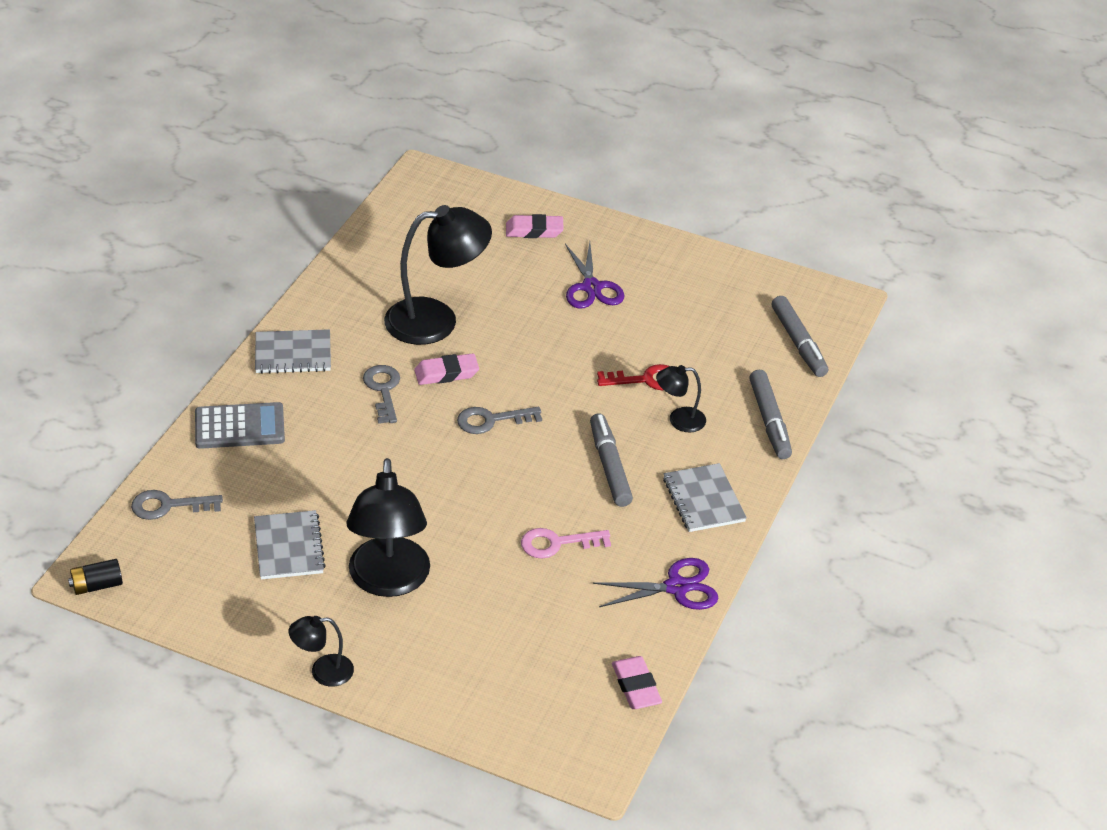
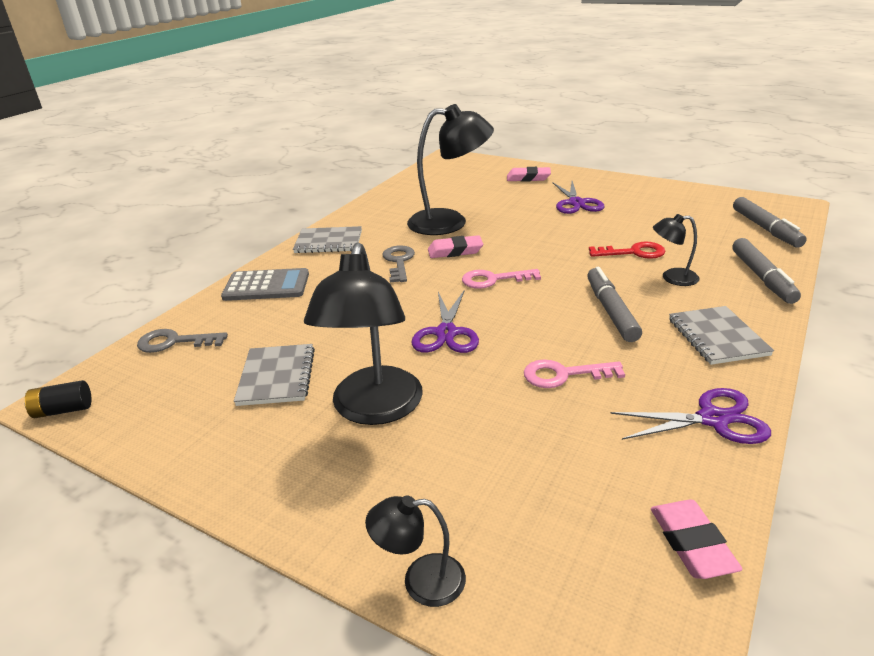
camera: 10 degrees right, 10 degrees down
(323, 671) = (271, 510): black lamp -> black lamp (421, 581)
(445, 494) = (446, 333): none -> purple scissors
(491, 420) = (493, 280): grey key -> pink key

